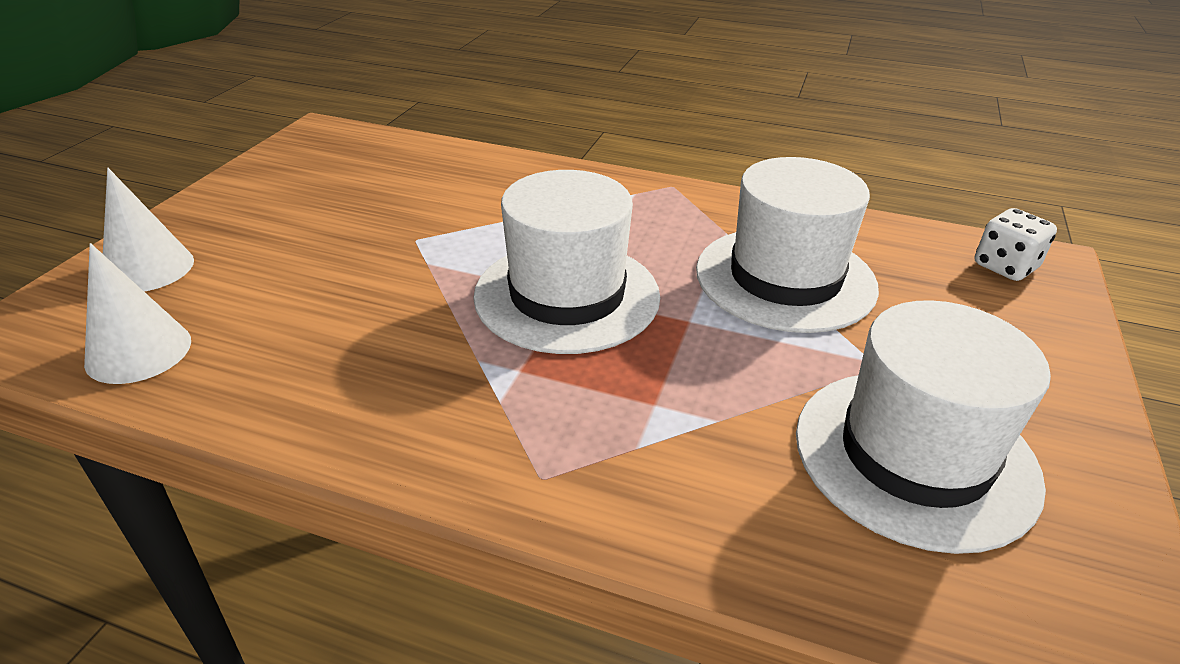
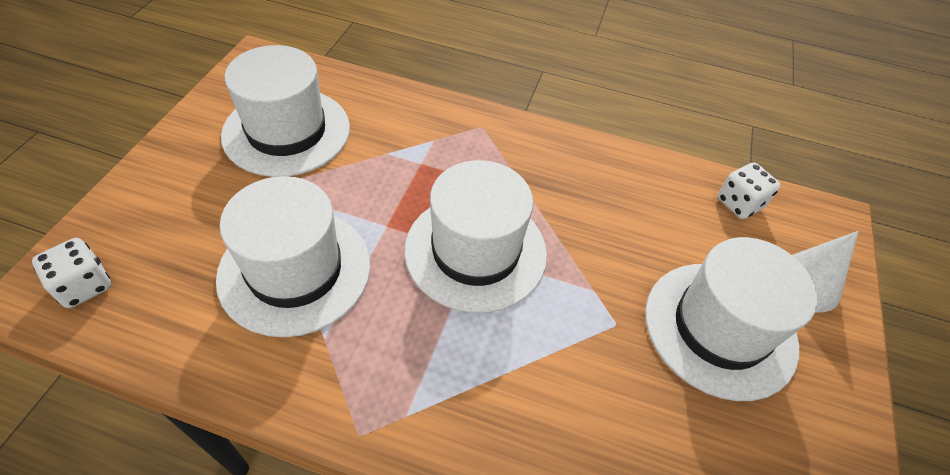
camera: 175 degrees right, 15 degrees up
(138, 351) = (739, 203): white cone -> white dice
(299, 235) = (720, 328): none -> white hat

